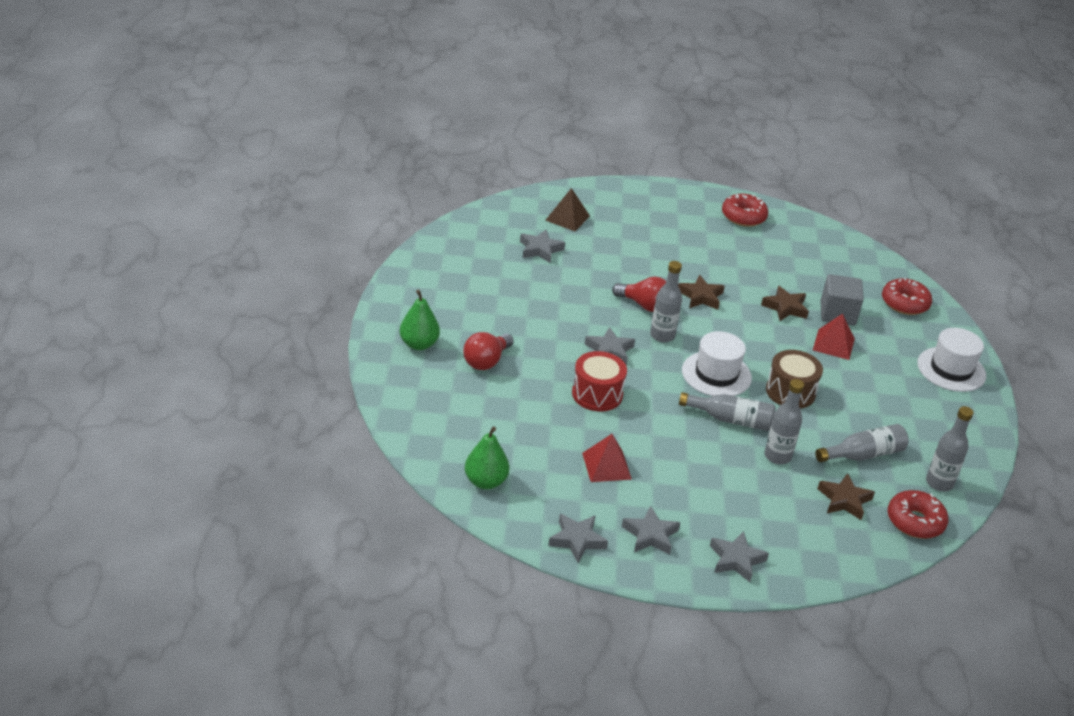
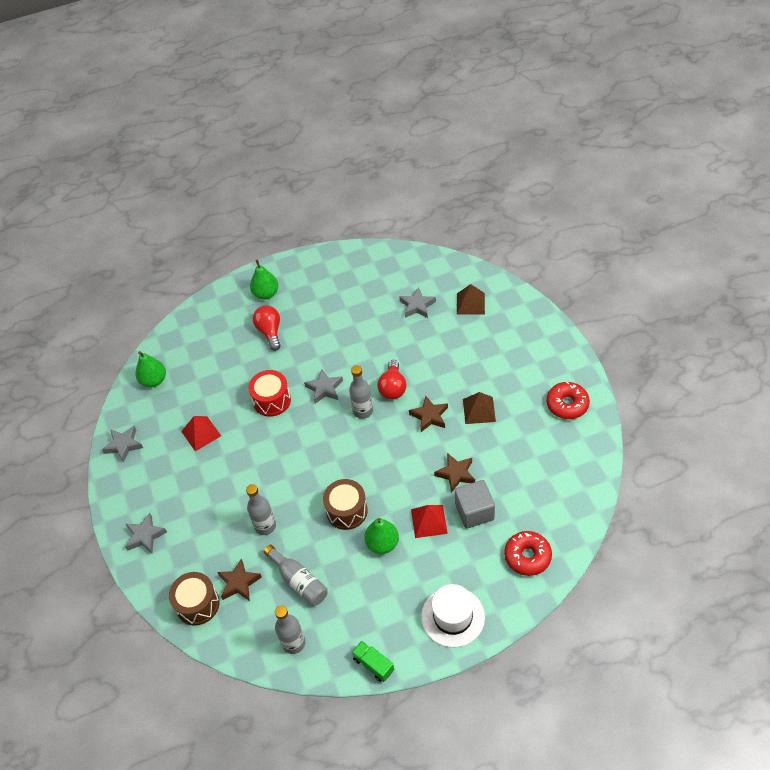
camera: 75 degrees right, 15 degrees up
(486, 361) = (270, 332): red light bulb -> red light bulb turned 60 degrees clockwise
(650, 535) = (146, 481): grey star -> none
(714, 265) = (479, 410): none -> brown pyramid
(716, 374) = (338, 458): white hat -> none
(731, 420) = (290, 485): grey bottle -> none
(845, 382) = (382, 543): none -> green pear
(858, 542) = (197, 604): none -> brown drum
(915, 521) = (239, 637): red donut -> none
(985, 437) = (373, 664): none -> green truck

